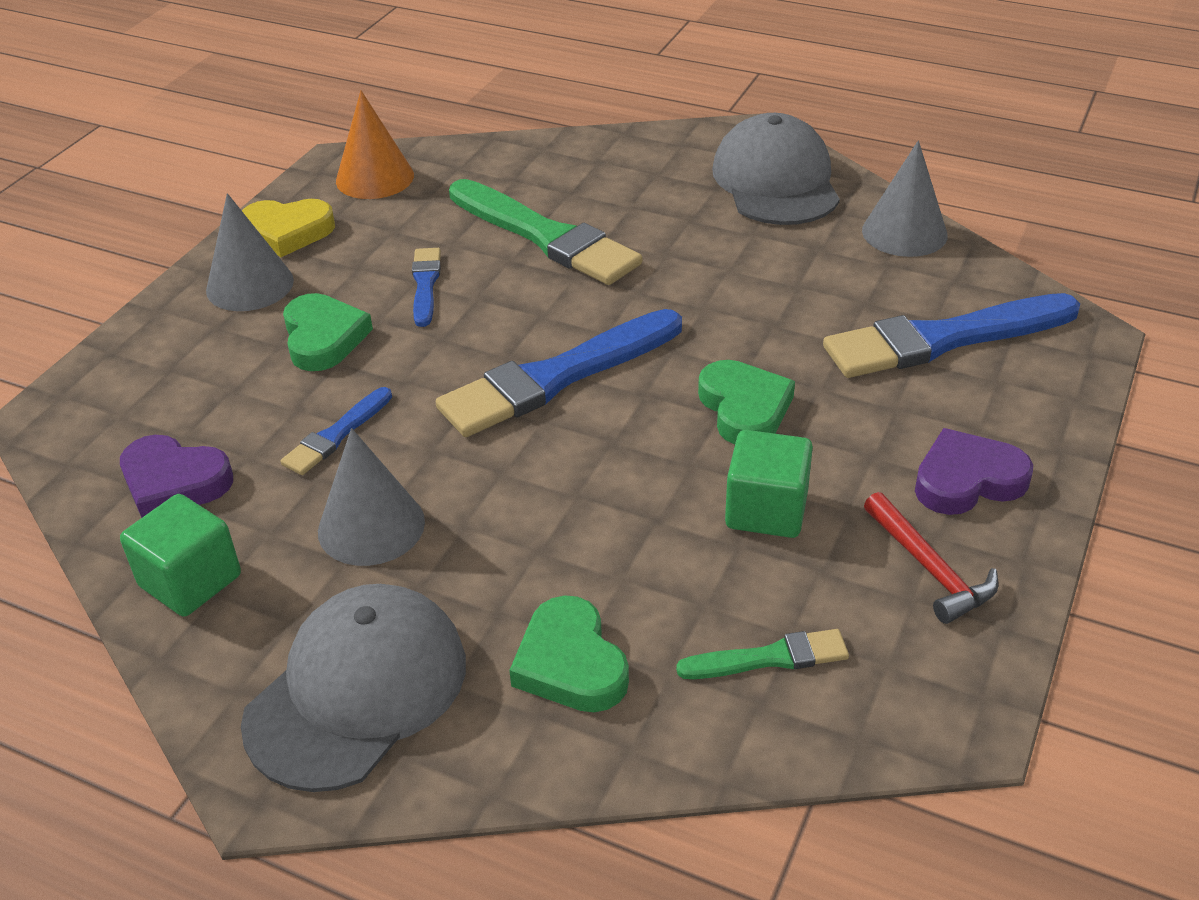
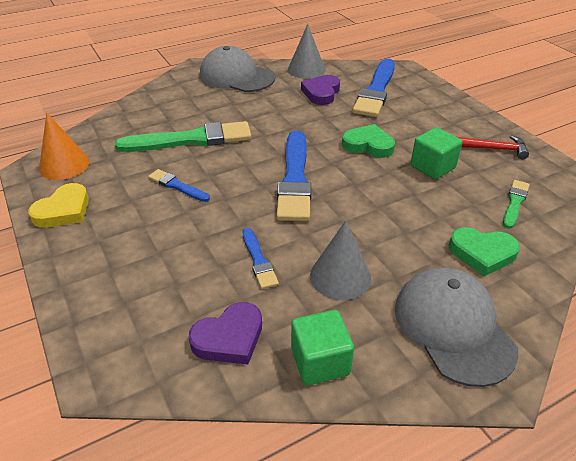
camera: 55 degrees left, 0 degrees up
(250, 285) = (91, 242): grey cone -> none
(323, 338) = (174, 234): green heart -> none
(967, 480) = (455, 121): purple heart -> purple heart (321, 93)

